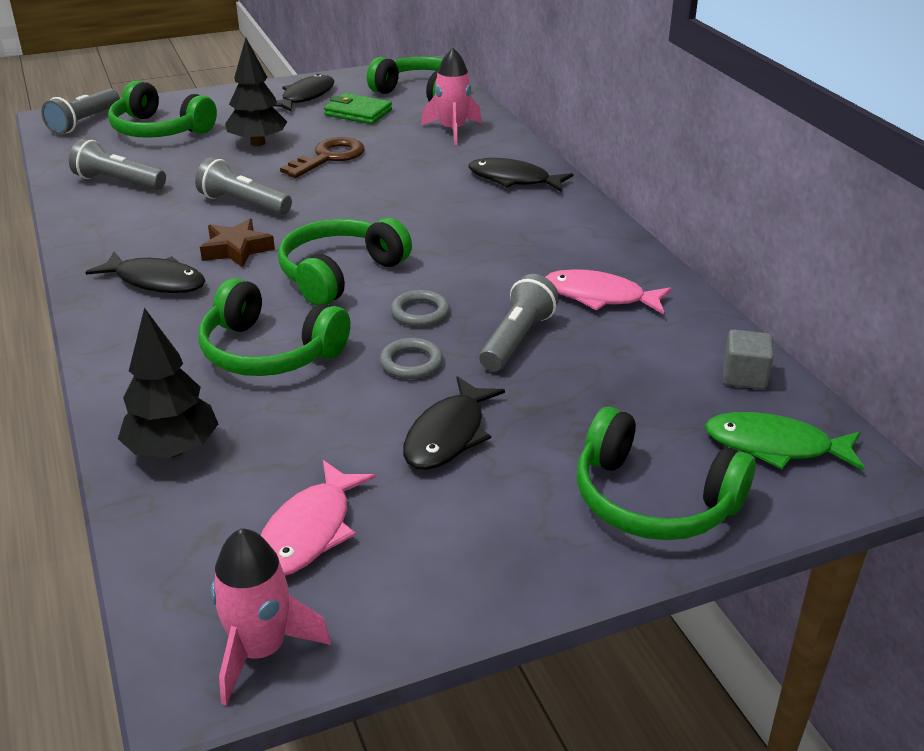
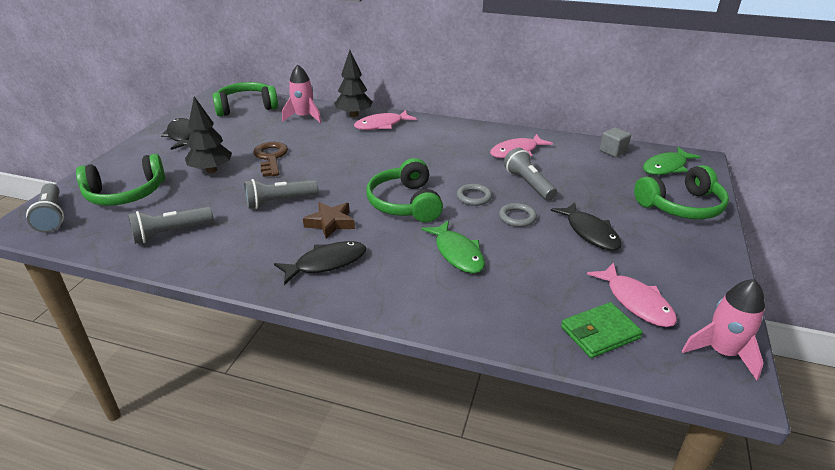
camera: 50 degrees left, 0 degrees up
(173, 450) = (522, 320): black tree -> black tree (354, 115)
(269, 352) = (457, 253): green headphones -> green fish
(358, 112) = (233, 130): green wallet -> green wallet (600, 333)
(513, 180) = (382, 125): black fish -> pink fish

